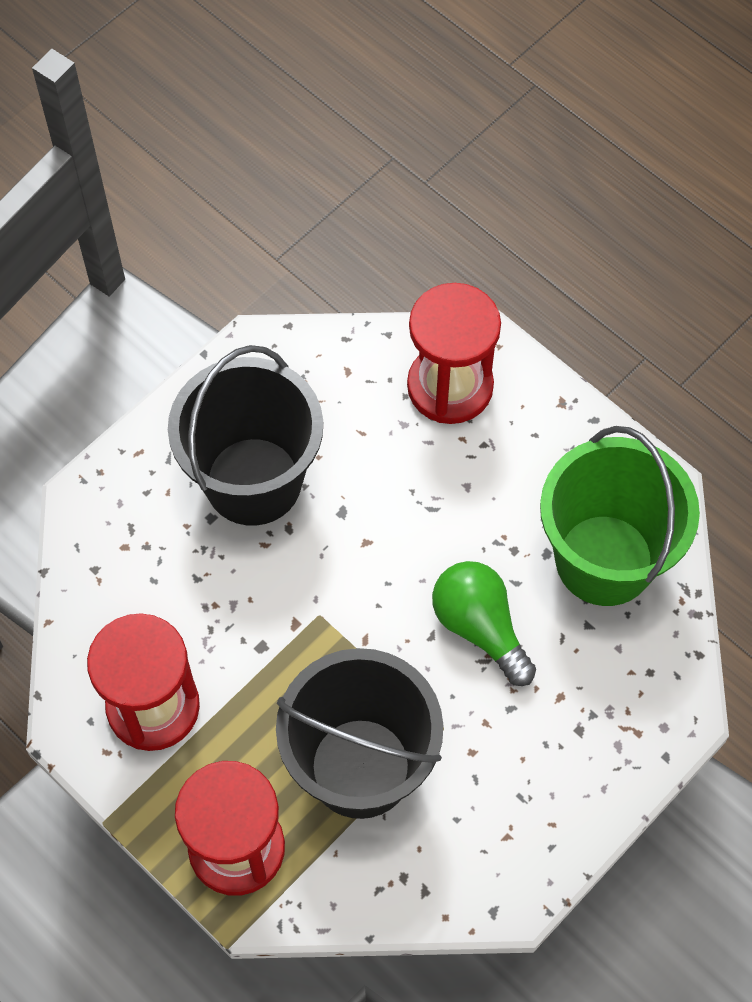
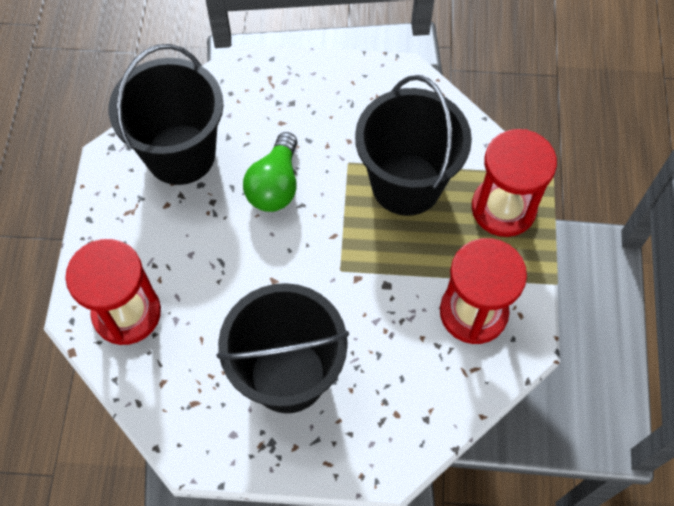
camera: 130 degrees left, 0 degrees up
(604, 560) = (180, 154): green bucket -> black bucket

